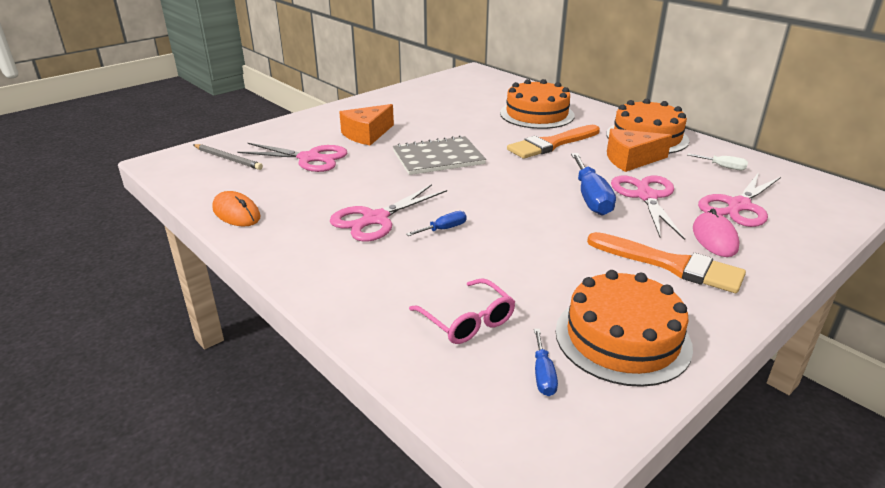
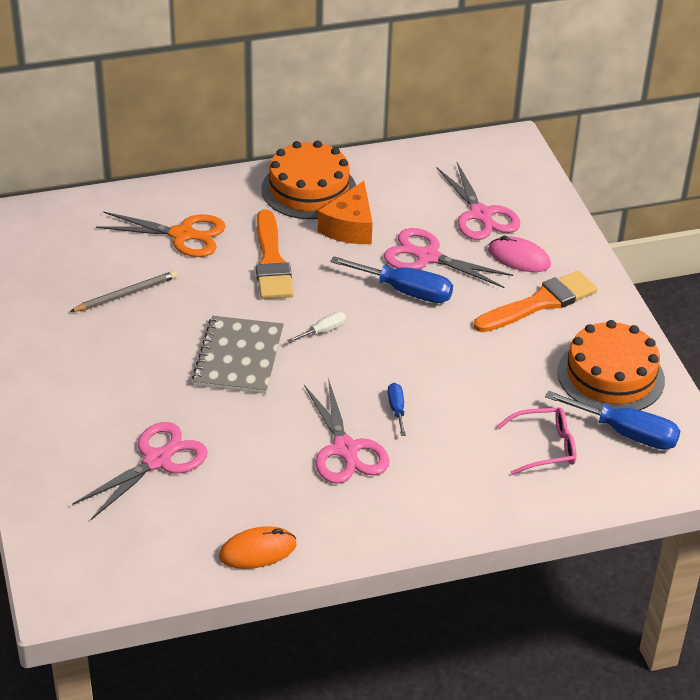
camera: 65 degrees left, 10 degrees up
(228, 159) = (100, 533): grey pencil -> grey pencil (126, 294)
(367, 134) = (124, 392): orange cheese -> none
(537, 114) = (182, 235): orange cake -> orange scissors
(543, 374) = (626, 433): blue screwdriver -> blue screwdriver, size x1.94
(723, 167) = (408, 180): white screwdriver -> white screwdriver (323, 331)

